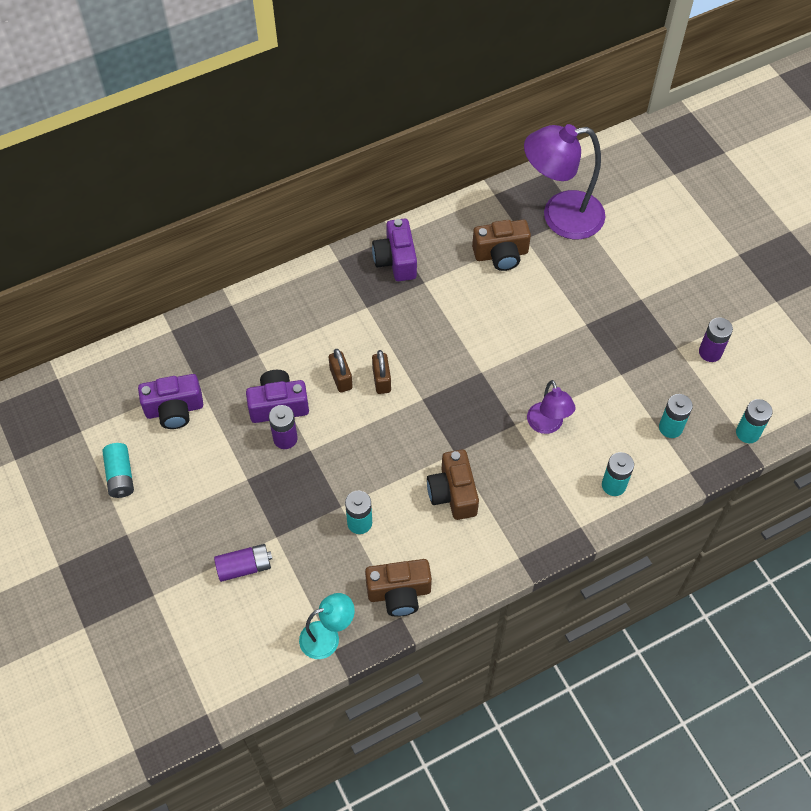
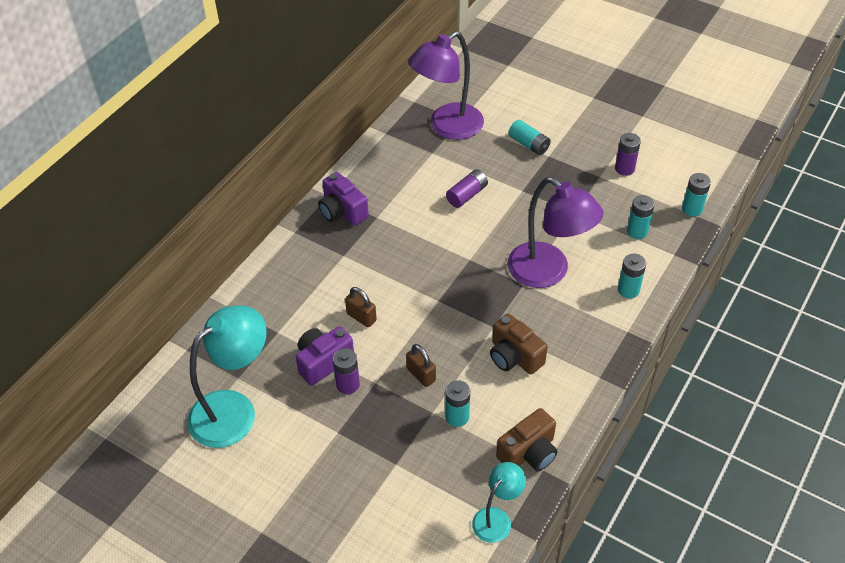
camera: 30 degrees left, 10 degrees down
(120, 476) = (222, 487): turquoise battery -> turquoise battery (529, 144)
(174, 410) = (234, 410): purple camera -> turquoise lamp
(244, 567) = (386, 502): purple battery -> purple battery (467, 195)
(381, 380) = (395, 302): brown padlock -> brown padlock (421, 375)
(501, 254) = (422, 171): brown camera -> none
(547, 425) = (548, 272): purple lamp -> purple lamp, size x1.86

